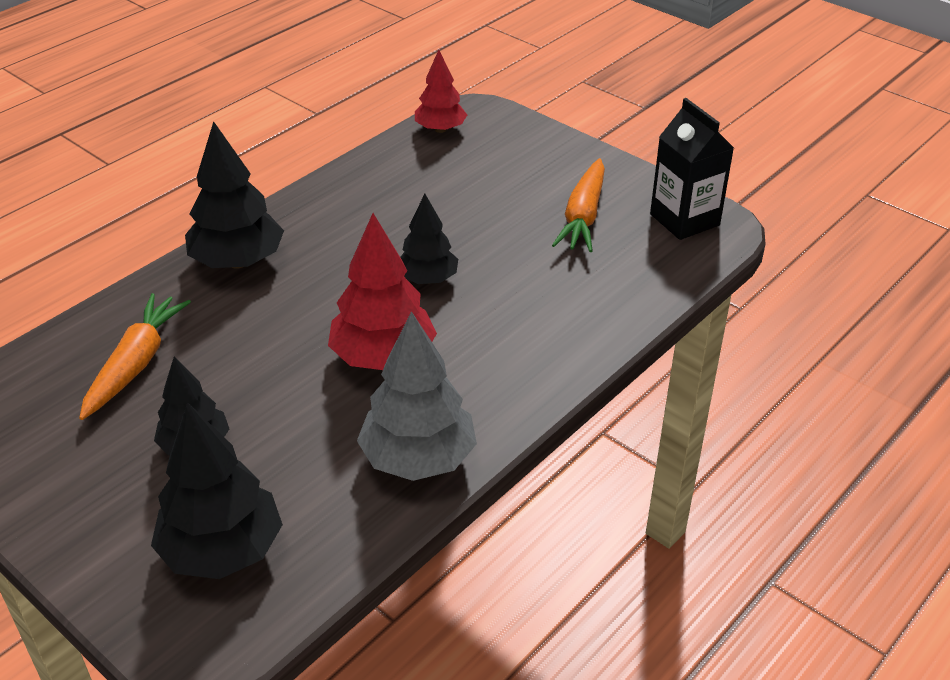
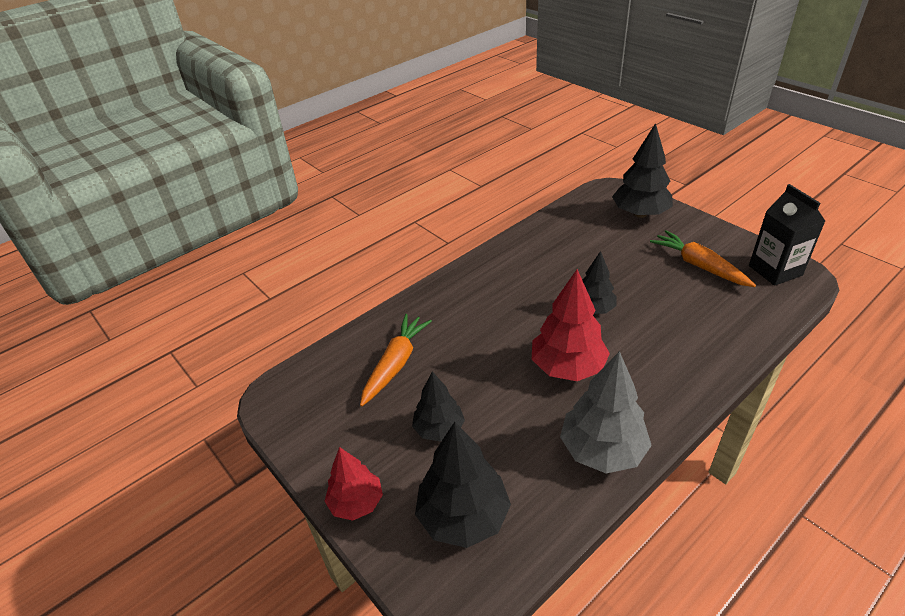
camera: 10 degrees right, 0 degrees up
(238, 261) = (460, 292): black tree -> black tree (640, 214)
(440, 129) = (589, 202): red tree -> red tree (356, 503)
(583, 216) = (699, 266): orange carrot -> orange carrot turned 120 degrees clockwise

